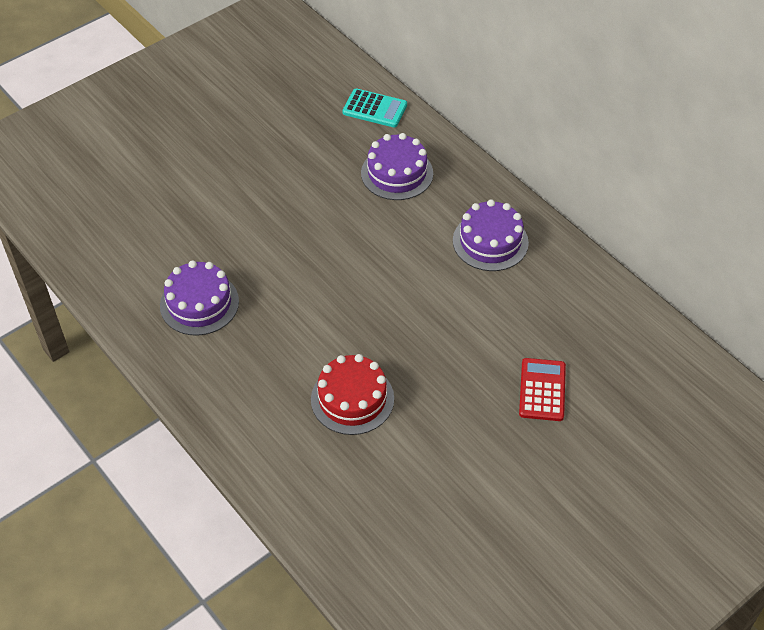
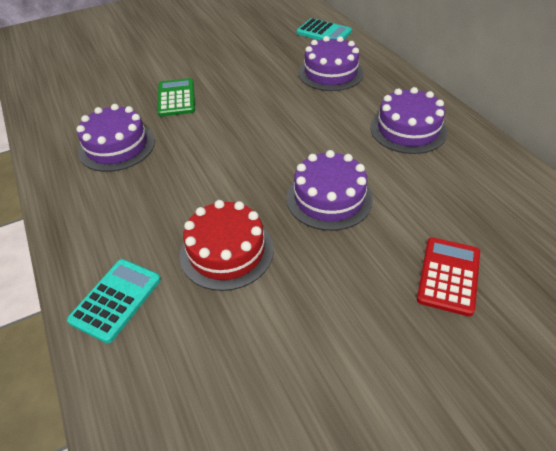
camera: 15 degrees right, 5 degrees down
(236, 231) = (176, 98): none -> green calculator
(273, 457) = (116, 300): none -> turquoise calculator
(429, 332) = (329, 198): none -> purple cake

